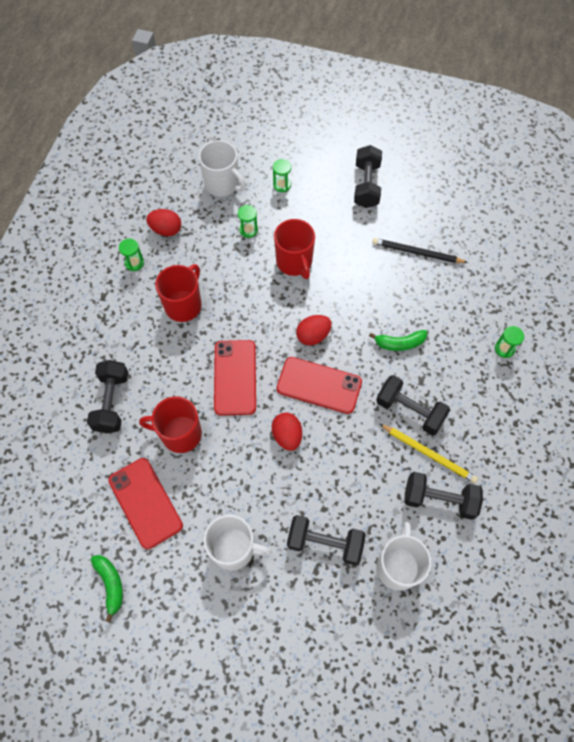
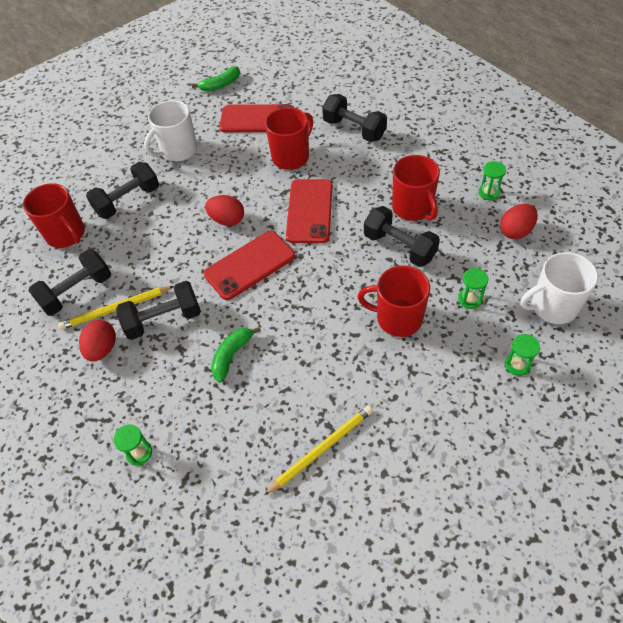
camera: 130 degrees right, 10 degrees down
(110, 584) = (220, 85): green banana -> green banana turned 45 degrees counterclockwise
(235, 377) = (309, 211): red phone -> red phone turned 60 degrees clockwise
(313, 336) = (301, 288): red egg -> red egg (102, 349)
(366, 185) = (460, 460): black dumbbell -> black dumbbell (399, 247)
(398, 566) = (66, 234): white mug -> red mug
(417, 252) = (321, 449): black pencil -> yellow pencil

